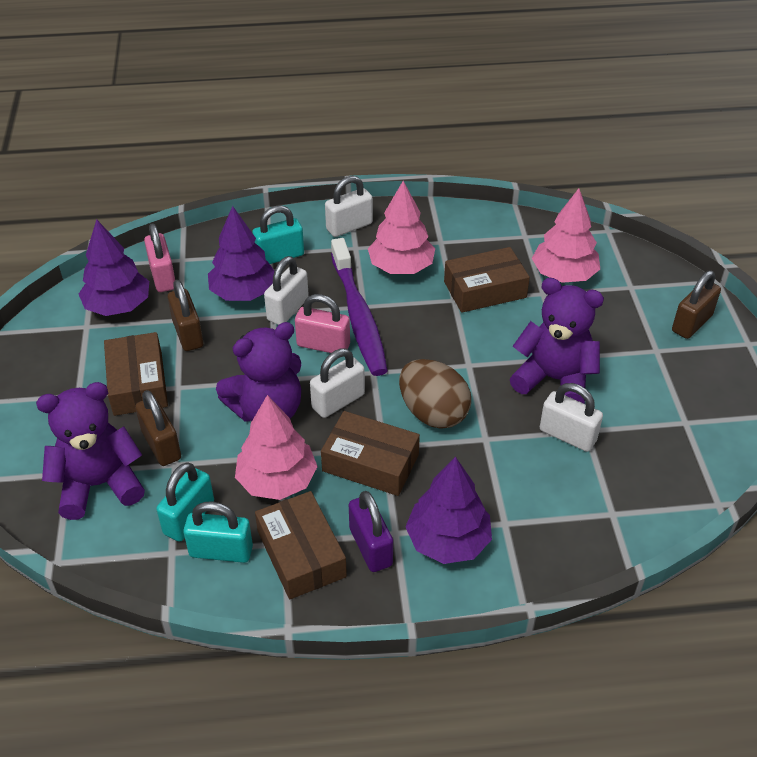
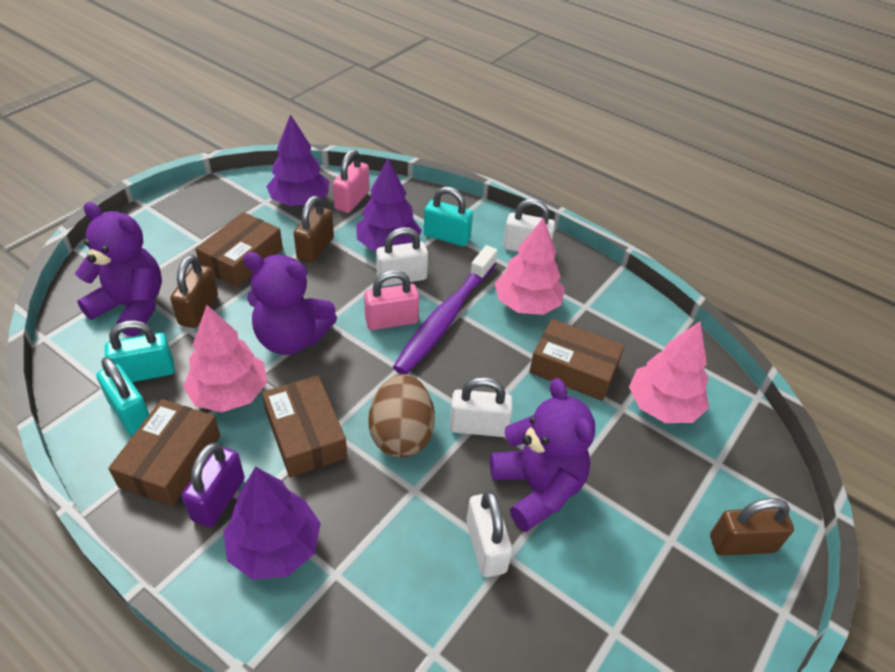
camera: 40 degrees right, 0 degrees up
(323, 345) = (391, 321): pink padlock -> pink padlock turned 75 degrees counterclockwise
(338, 401) = (346, 370): white padlock -> white padlock (478, 427)

